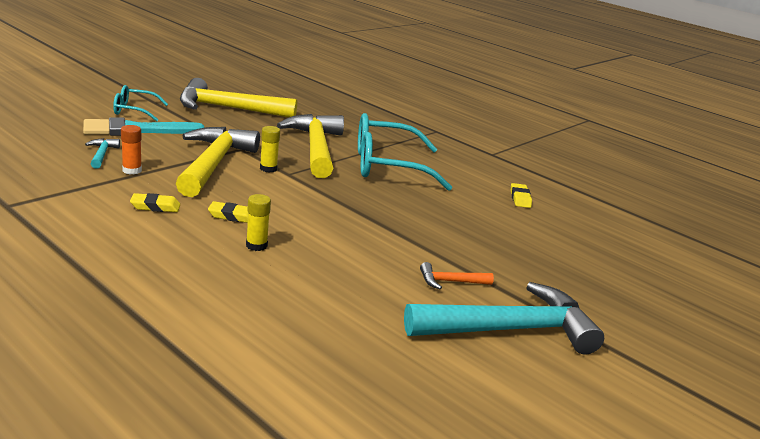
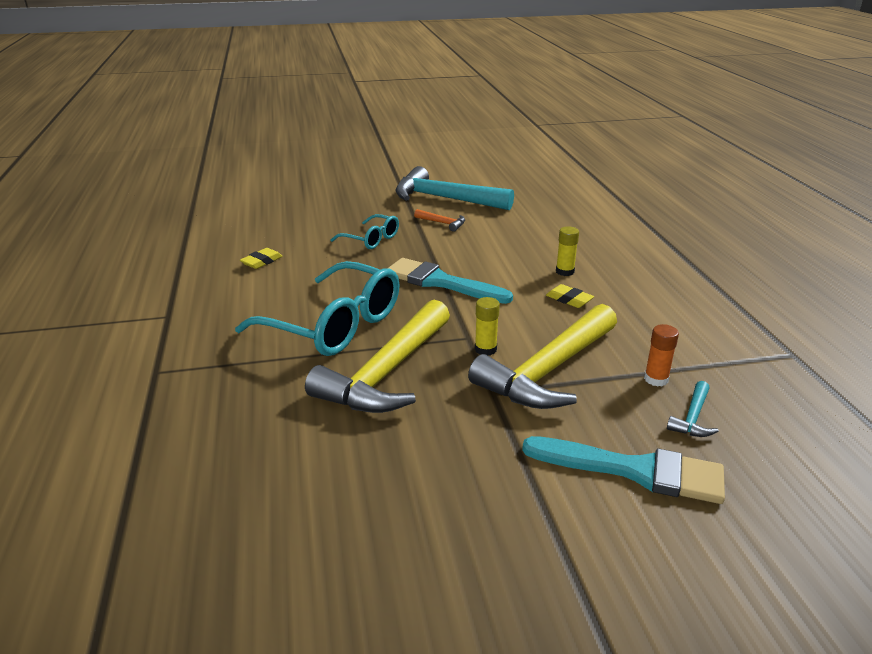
camera: 140 degrees left, 5 degrees up
(134, 110) = (626, 542): turquoise glasses -> turquoise glasses (371, 239)
(155, 207) = (640, 324): yellow eraser -> none
(228, 108) = (436, 512): yellow hammer -> none
(359, 210) = (441, 282): none -> turquoise brush

